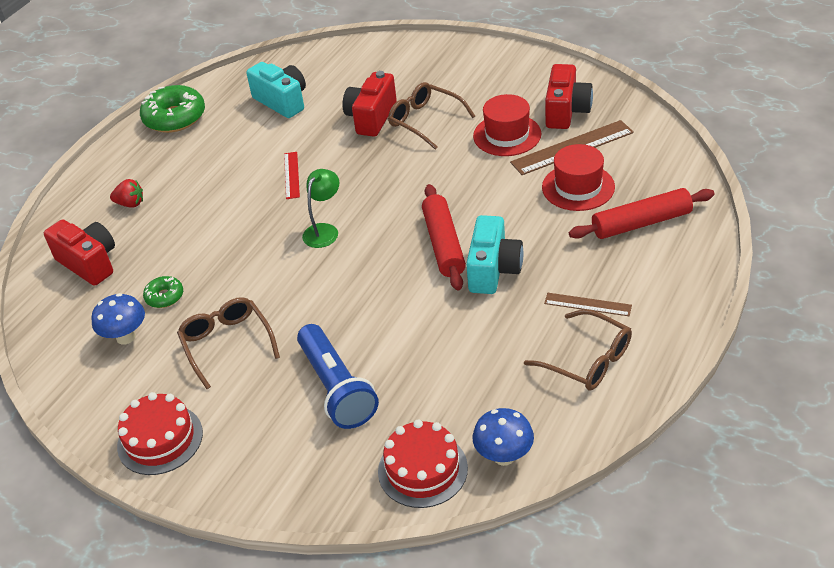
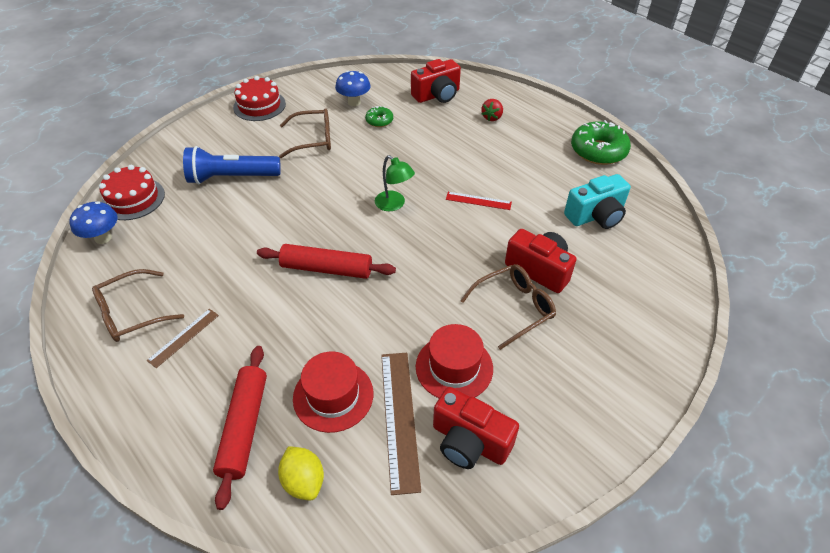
camera: 105 degrees right, 5 degrees up
(493, 270) = (272, 290): turquoise camera -> none
(656, 175) = (304, 481): none -> yellow lemon

